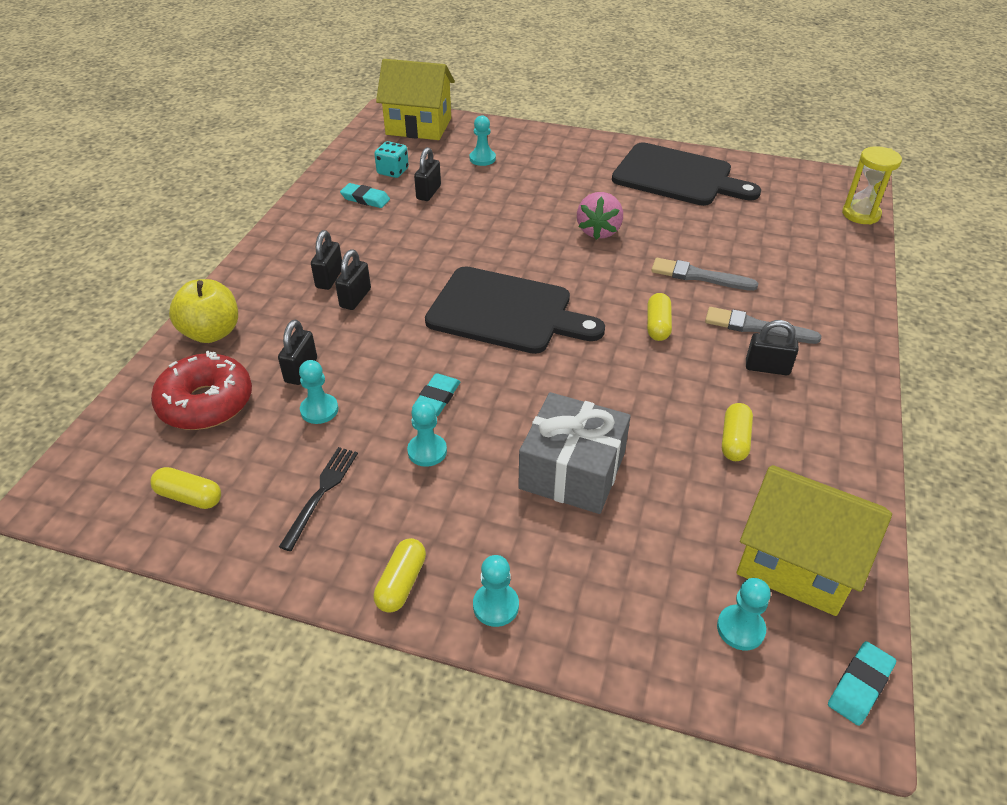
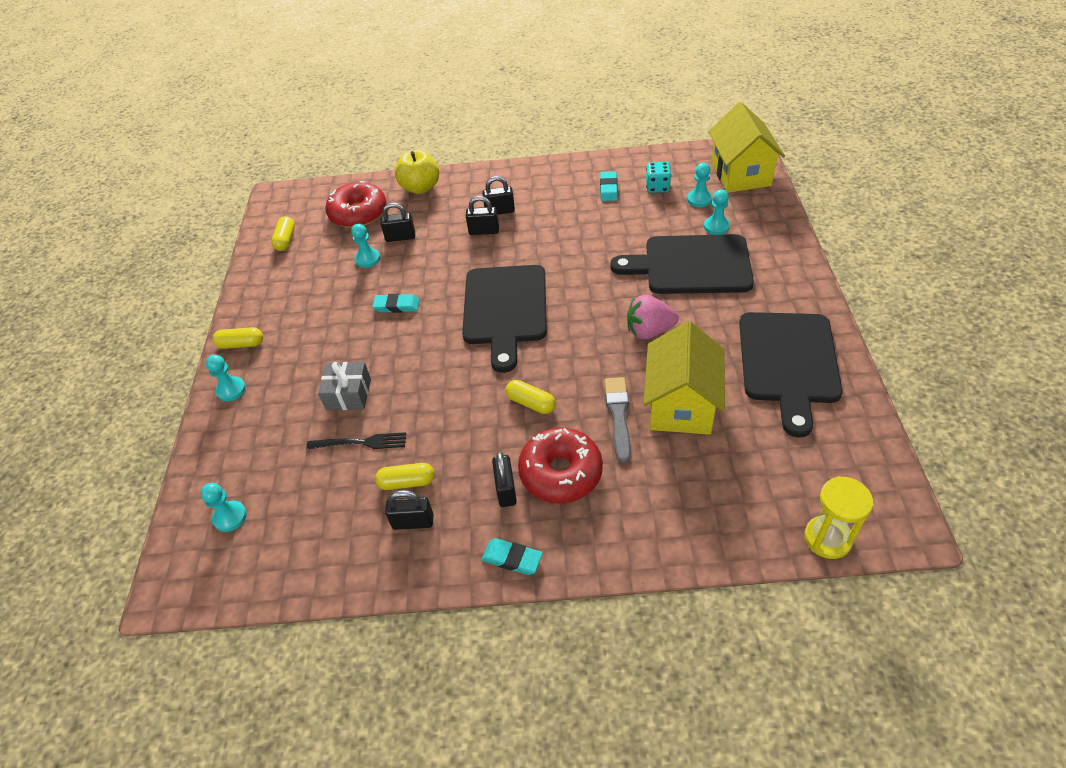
camera: 75 degrees right, 5 degrees up
(321, 494) = (300, 287): black fork -> black fork (360, 443)
(427, 451) = (346, 318): turquoise pawn -> turquoise pawn (699, 199)
(428, 192) = (640, 216): black padlock -> black padlock (413, 522)
(525, 186) = (691, 265): none -> black cutting board
(572, 470) = (348, 394): grey gift -> grey gift, size x0.64
(657, 325) = (531, 403): yellow capsule -> yellow capsule turned 45 degrees clockwise
(756, 327) = (561, 472): grey brush -> red donut
(796, 563) = (291, 542): yellow house -> yellow house (681, 405)
(860, 685) = (193, 594): turquoise eraser -> turquoise eraser (512, 558)

